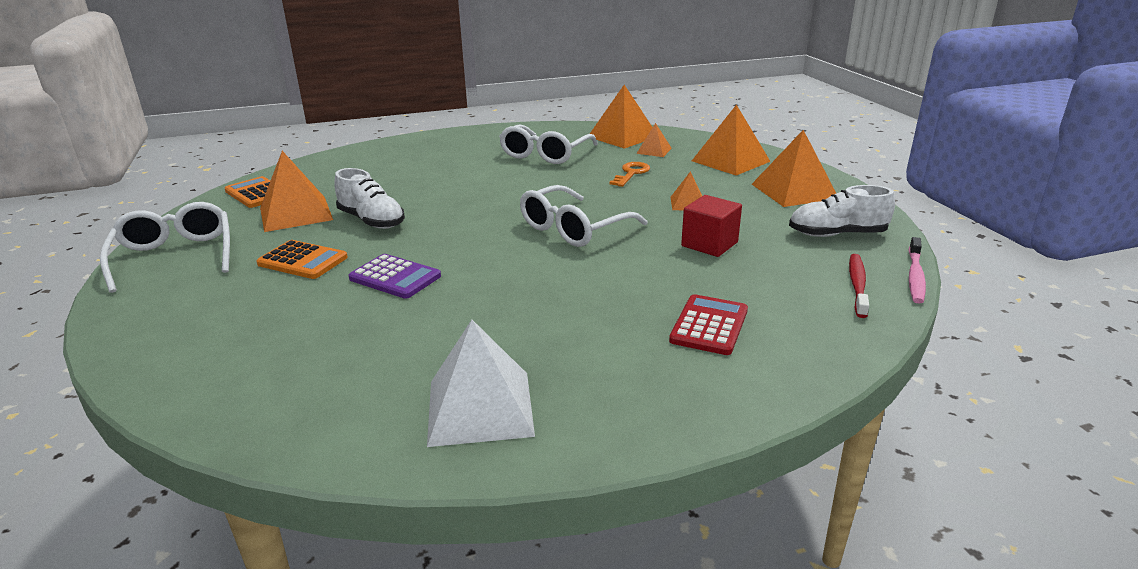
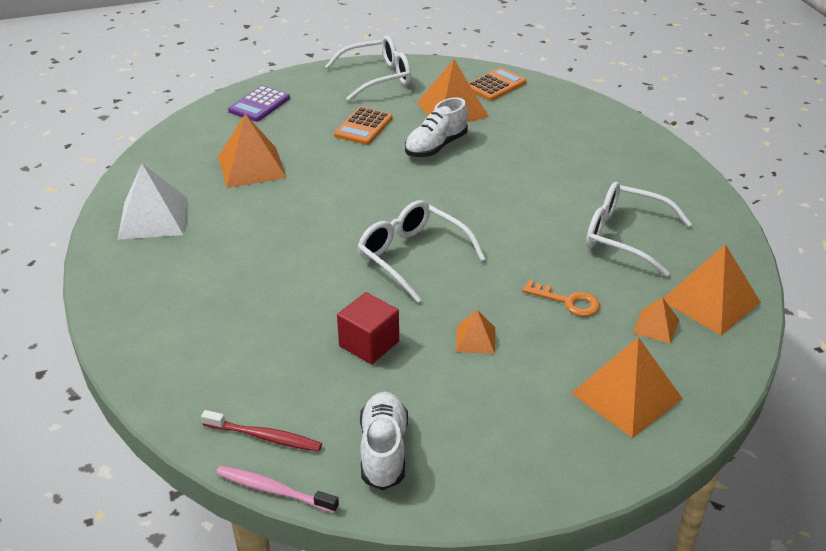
camera: 90 degrees right, 10 degrees up
(395, 277) = (329, 169): purple calculator -> purple calculator (259, 105)
(709, 325) = (218, 325): red calculator -> none
(794, 191) = (518, 440): orange pyramid -> orange pyramid (251, 167)

